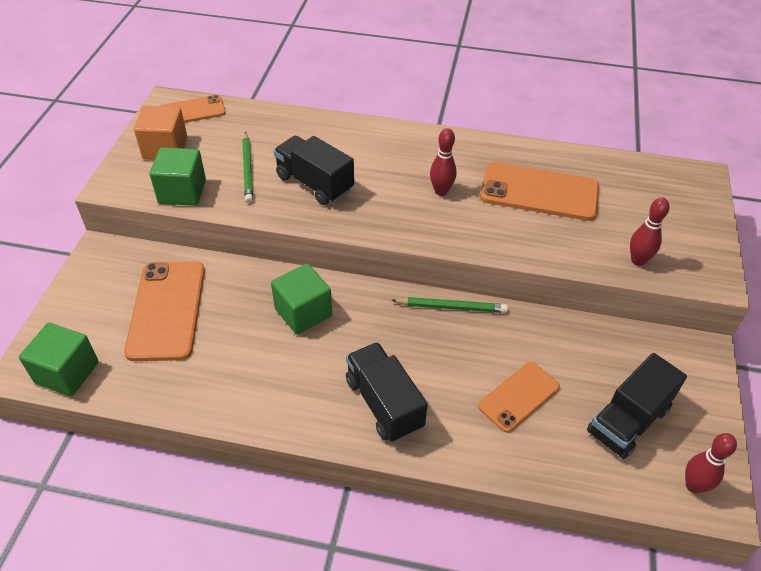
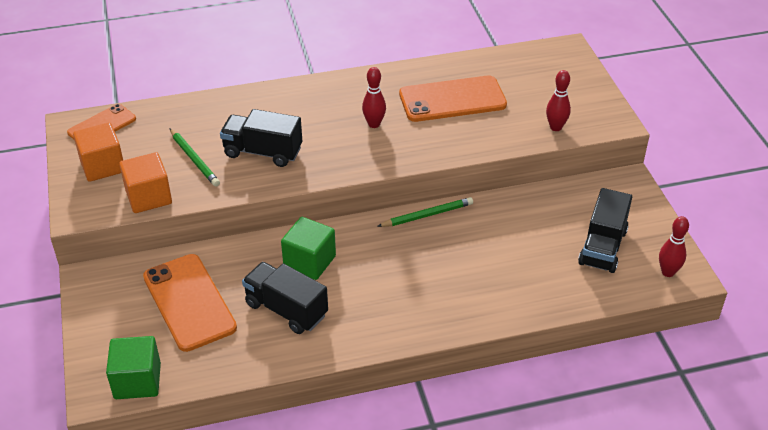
camera: 25 degrees left, 5 degrees down
(182, 192) = (148, 197): green cube -> orange cube
(384, 403) = (419, 303): black truck -> black truck (286, 309)
(518, 396) = (517, 260): orange phone -> none

